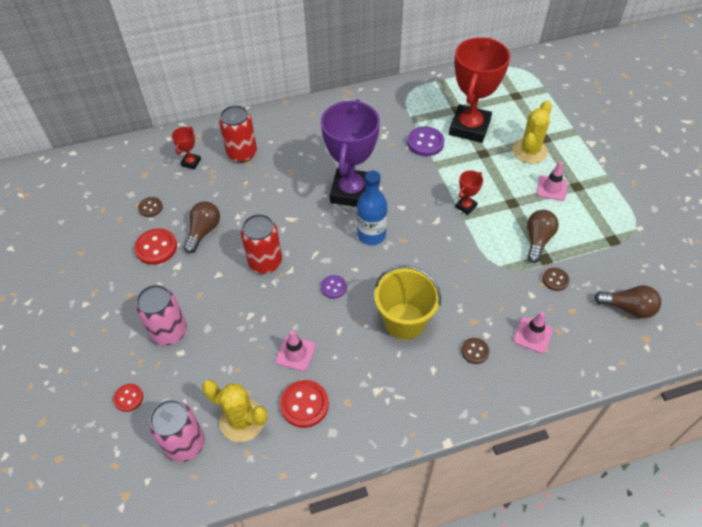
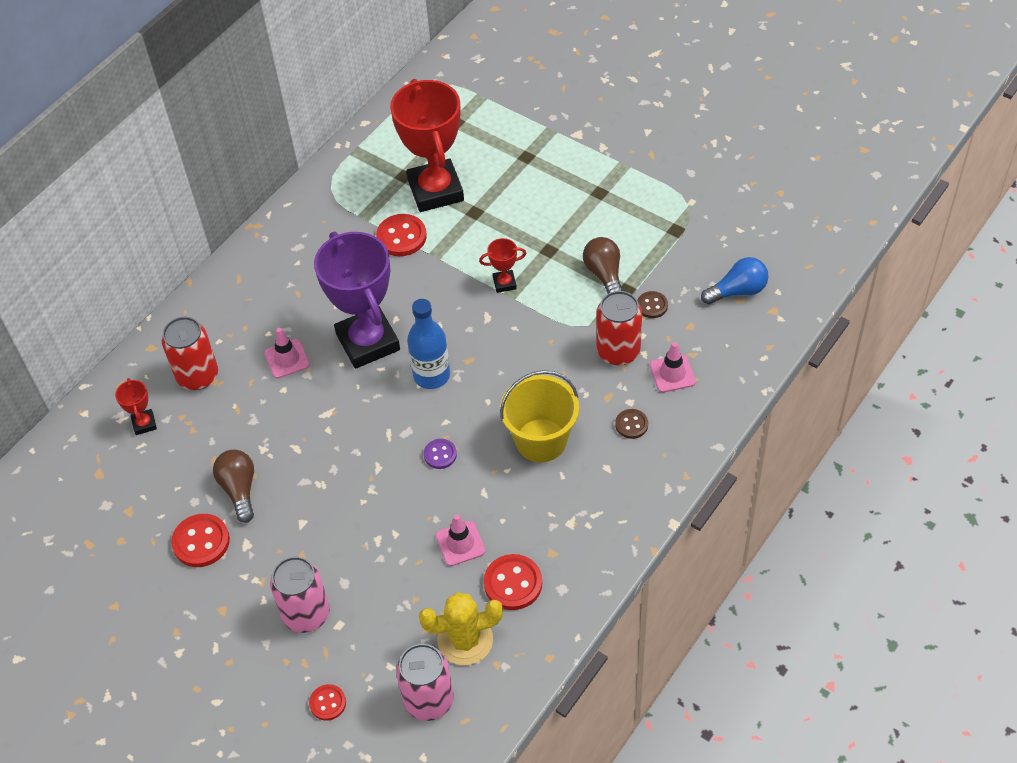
camera: 35 degrees left, 0 degrees up
(150, 208) = (147, 504): brown button -> none
(265, 262) = (342, 477): red can -> red can (618, 351)
(425, 143) = (401, 237): purple button -> red button
(466, 206) = (504, 283): red trophy -> red trophy turned 75 degrees clockwise
(529, 151) = (521, 181): yellow cactus -> none
(551, 188) = (576, 210): pink traffic cone -> pink traffic cone (287, 359)
(628, 308) = (738, 291): brown light bulb -> blue light bulb

